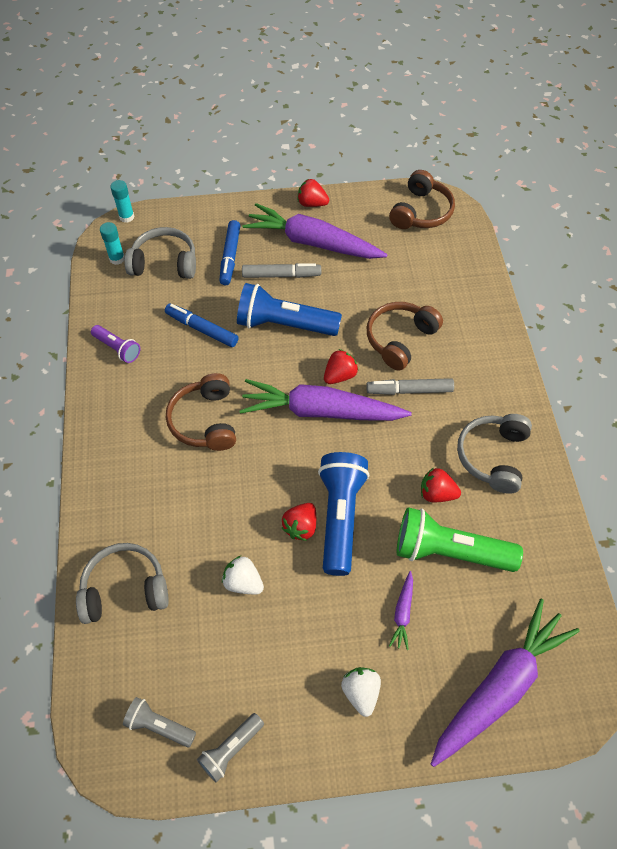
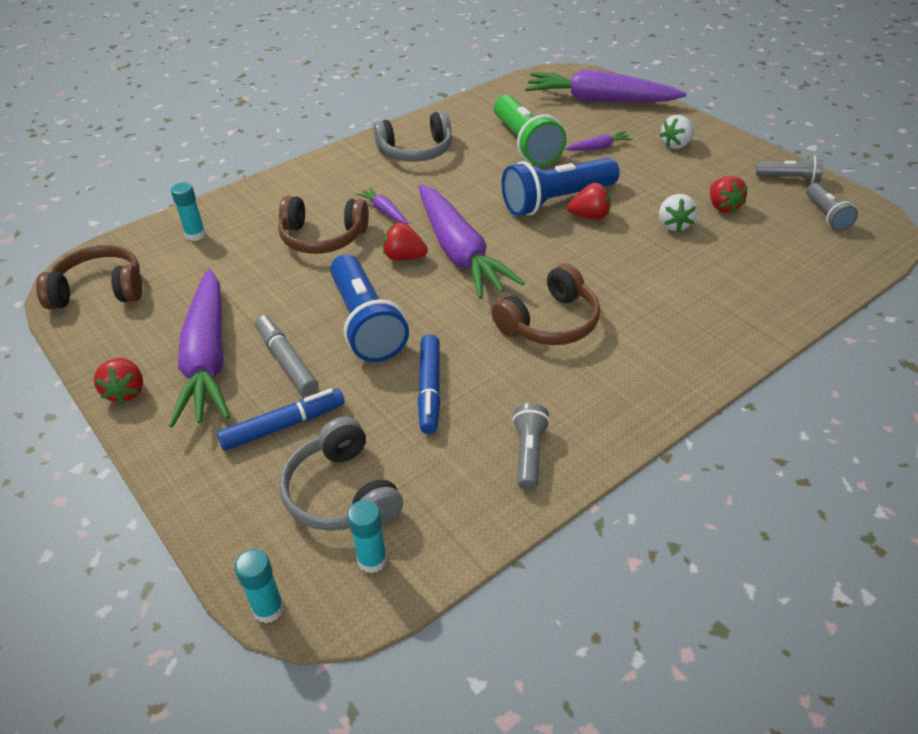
camera: 120 degrees left, 15 degrees down
(117, 348) = (529, 454): purple flashlight -> grey flashlight
(125, 589) = (769, 285): grey headphones -> none
(409, 390) = (384, 211): grey marker -> purple carrot
(437, 493) = (480, 164): red strawberry -> red strawberry (723, 207)
(455, 272) = (195, 235): none -> turquoise glue stick

